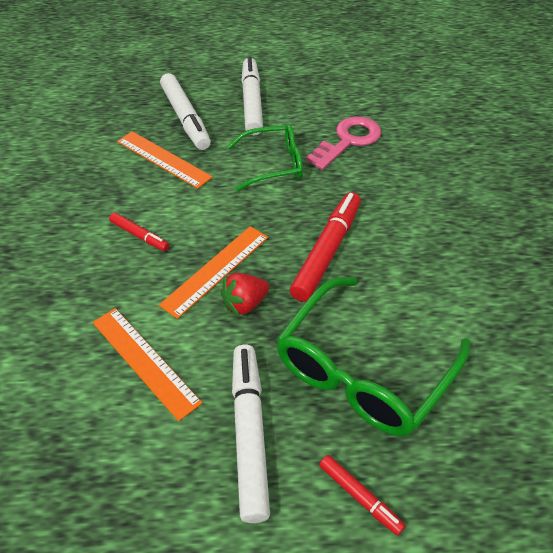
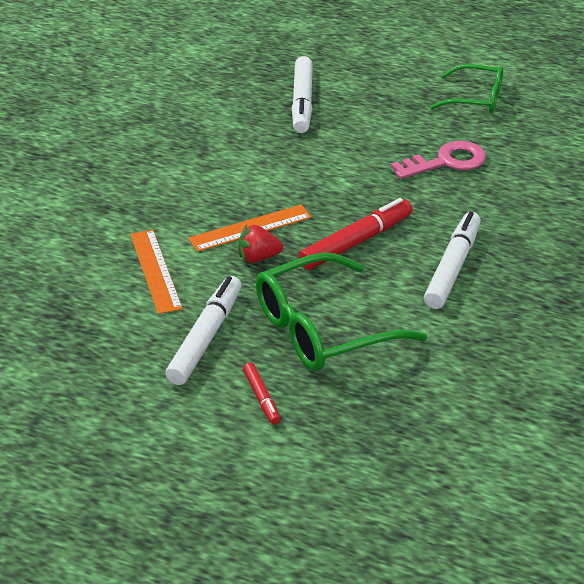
camera: 25 degrees right, 10 degrees down
(139, 236) = (202, 186): red marker -> none
(163, 159) = (259, 132): orange ruler -> none
(252, 102) = (376, 104): white marker -> white marker (452, 267)
(273, 164) = (358, 162): green glasses -> green glasses (475, 98)

